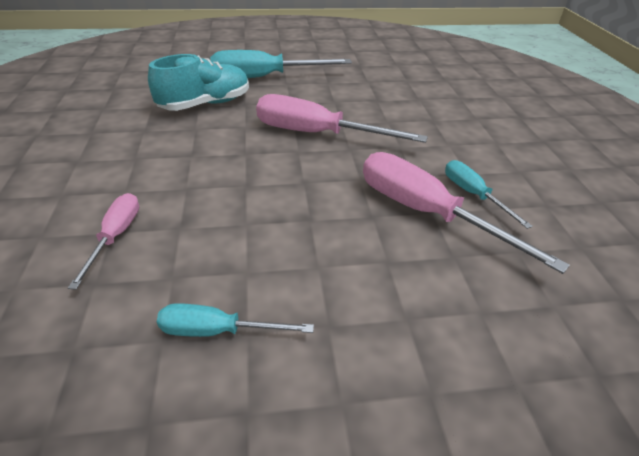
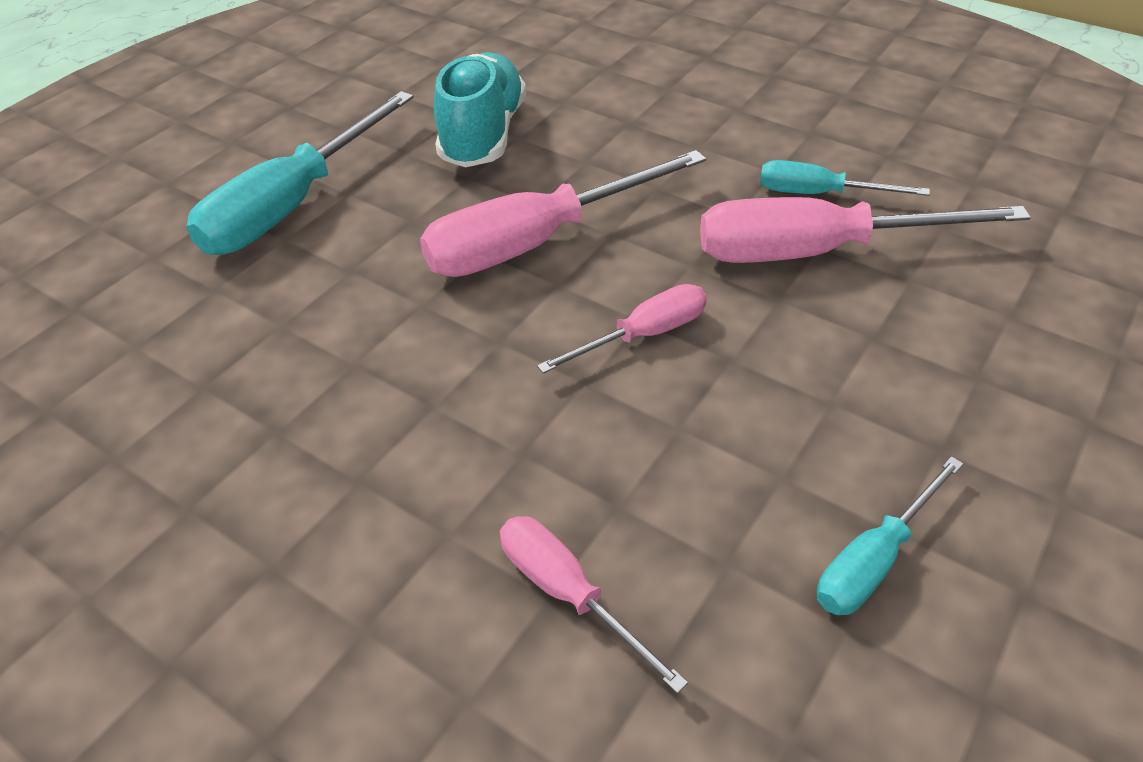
camera: 45 degrees left, 5 degrees up
(205, 104) = (288, 315): turquoise shoe -> turquoise shoe (483, 135)
(294, 187) = (643, 335): none -> pink screwdriver

